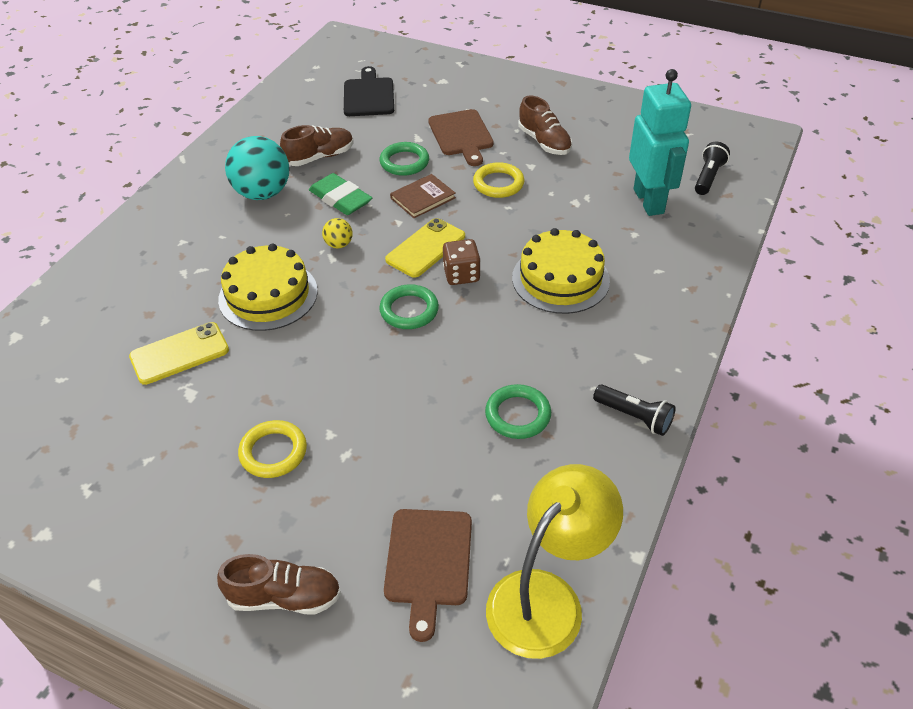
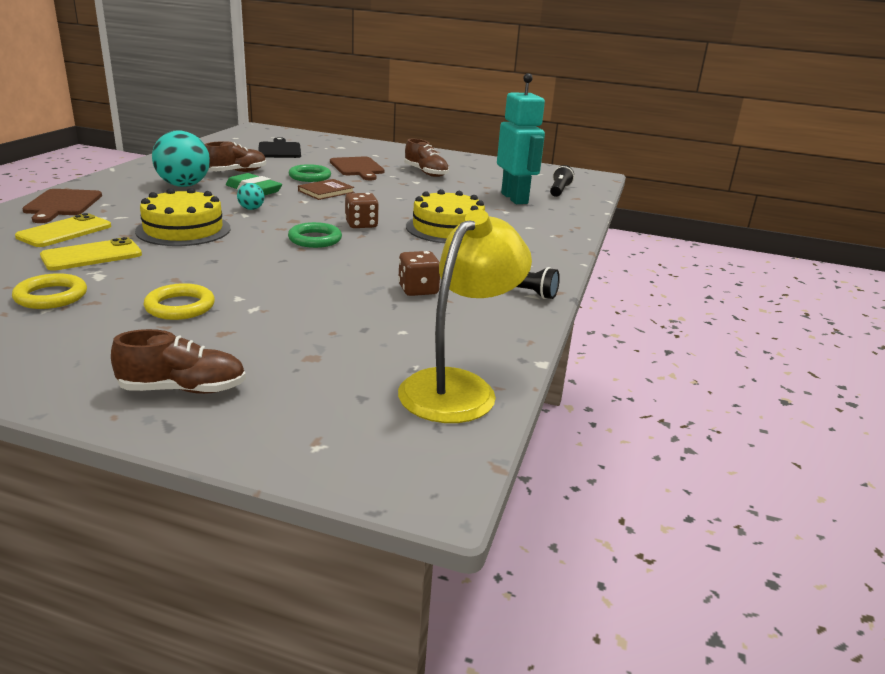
camera: 10 degrees left, 20 degrees down
(339, 244) = (251, 209): yellow ball -> turquoise ball
(425, 248) = (329, 212): yellow phone -> yellow phone (65, 231)
(428, 562) = (337, 368): brown cutting board -> brown cutting board (62, 204)
(498, 184) = (390, 188): yellow ring -> yellow ring (51, 296)
(518, 415) = (418, 290): green ring -> brown dice

